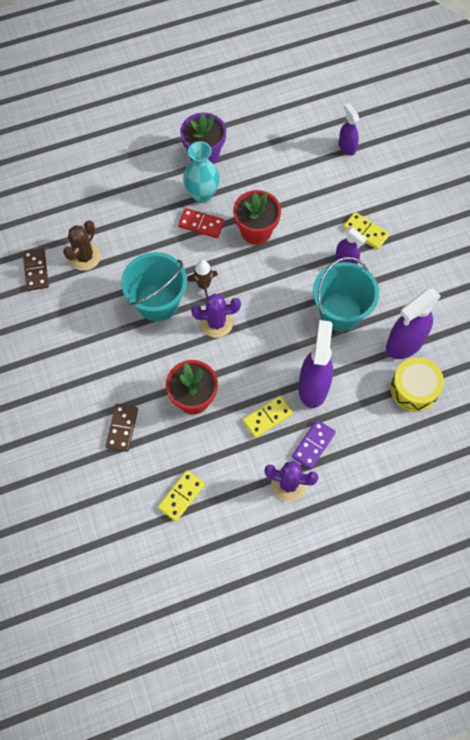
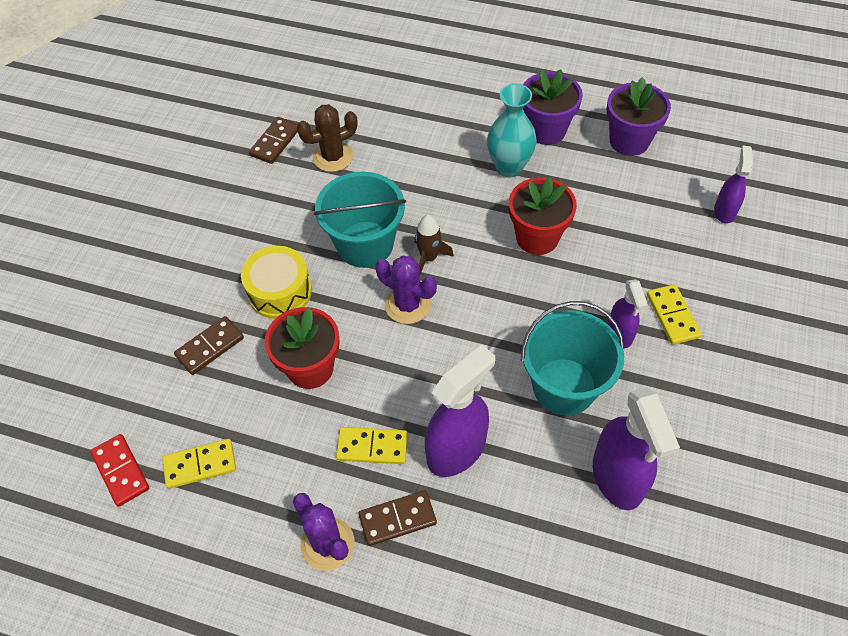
camera: 40 degrees right, 10 degrees down
(201, 224) = (481, 195): red domino -> red domino (121, 471)
(259, 132) = (629, 141): none -> purple flower pot
(313, 445) = (397, 519): purple domino -> brown domino
(404, 343) = (617, 478): purple spray bottle -> purple spray bottle turned 105 degrees counterclockwise
(414, 389) = (584, 544): yellow drum -> yellow drum (279, 291)

